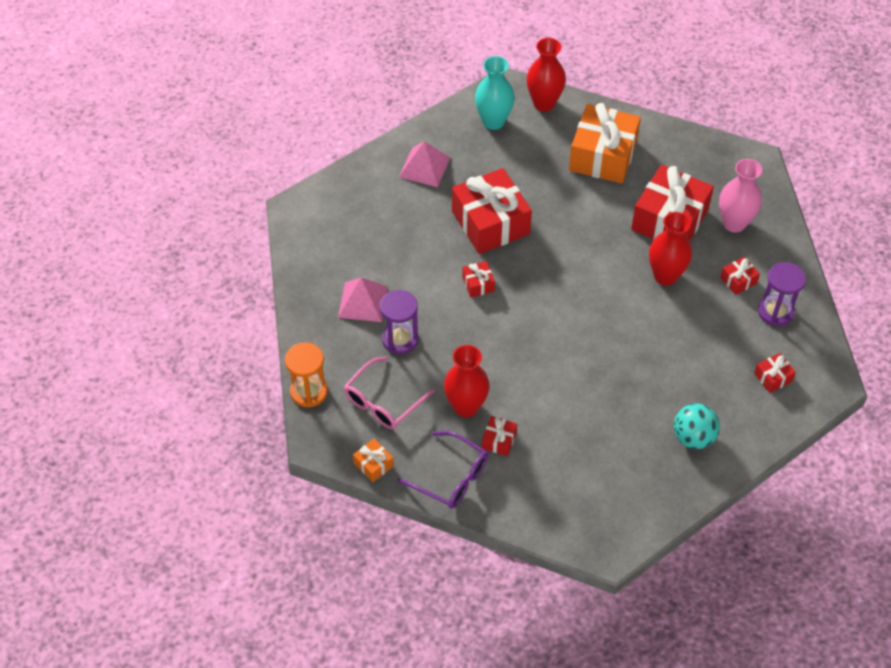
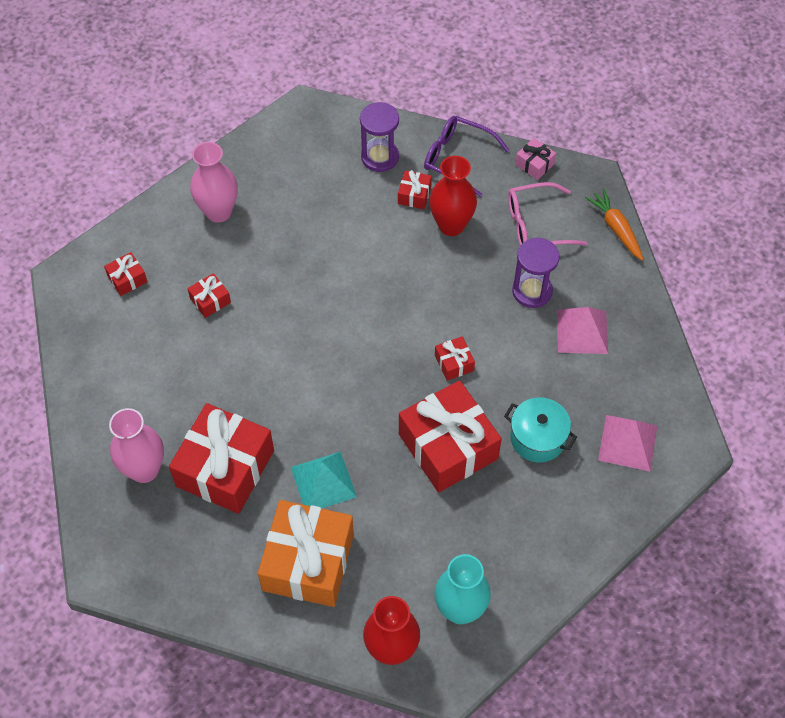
camera: 175 degrees right, 5 degrees up
(309, 391) = (616, 228): orange hourglass -> orange carrot
(373, 465) = (534, 164): orange gift -> pink gift
(383, 401) = (536, 224): pink glasses -> pink glasses turned 135 degrees counterclockwise
(417, 223) = (537, 438): none -> turquoise pot
(424, 167) = (543, 524): pink pyramid -> pink pyramid (628, 442)
(591, 205) = (323, 482): none -> turquoise pyramid
(665, 276) = (235, 390): red vase -> none
(693, 437) = (218, 212): turquoise ball -> pink vase
(738, 280) = (149, 391): red gift -> red gift (210, 300)
(775, 311) = (112, 355): purple hourglass -> purple hourglass (380, 157)

